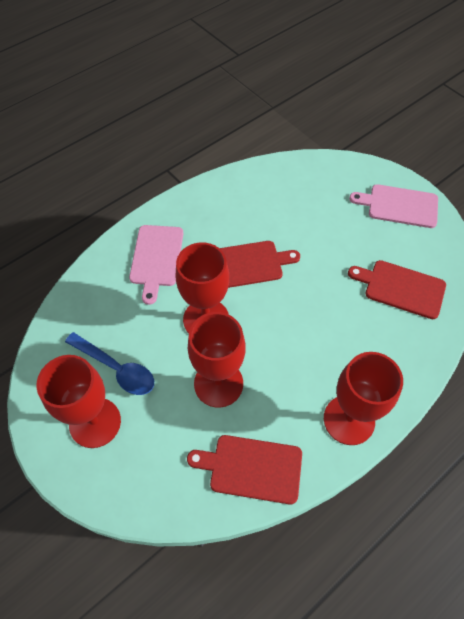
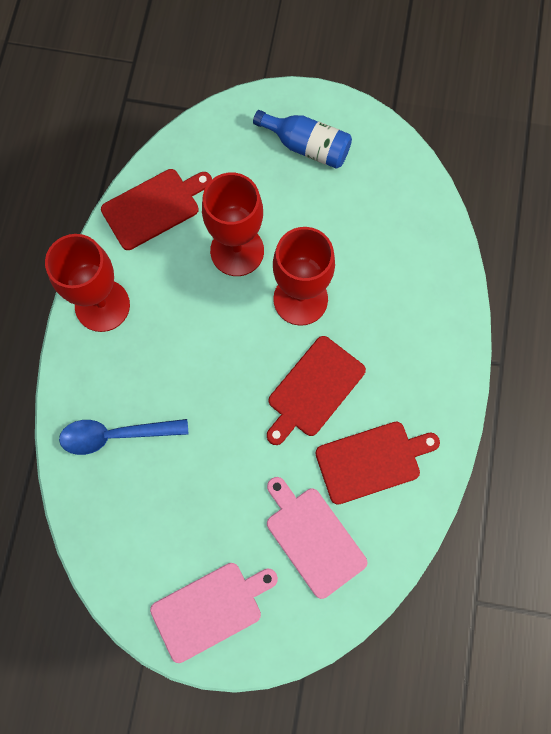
camera: 140 degrees right, 15 degrees up
(95, 422) = (307, 146): red goblet -> blue bottle
(116, 368) = (334, 197): blue spoon -> blue spoon (115, 435)
(156, 258) = (407, 323): pink cutting board -> pink cutting board (313, 538)
(401, 288) = (138, 486): red cutting board -> red cutting board (372, 461)

